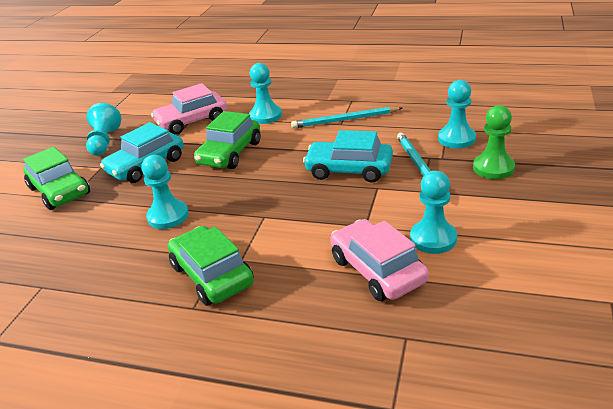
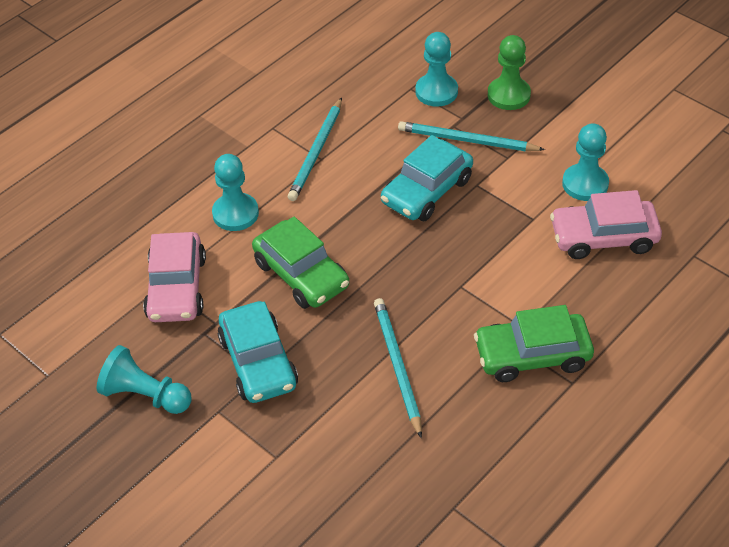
camera: 65 degrees left, 15 degrees up
(59, 191) = (246, 466): green car -> none
(168, 216) = (397, 366): turquoise pawn -> turquoise pencil

